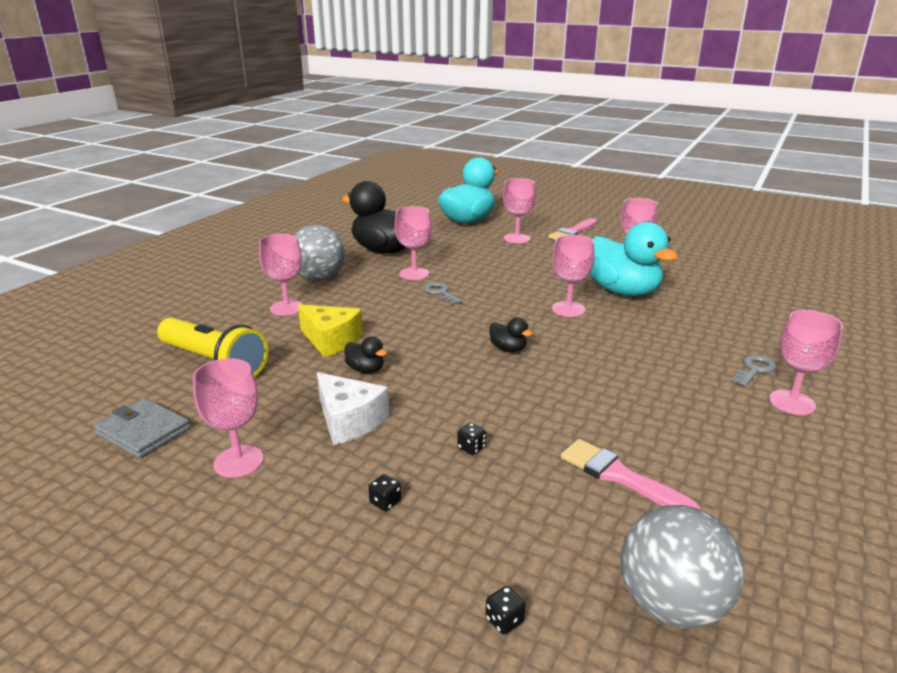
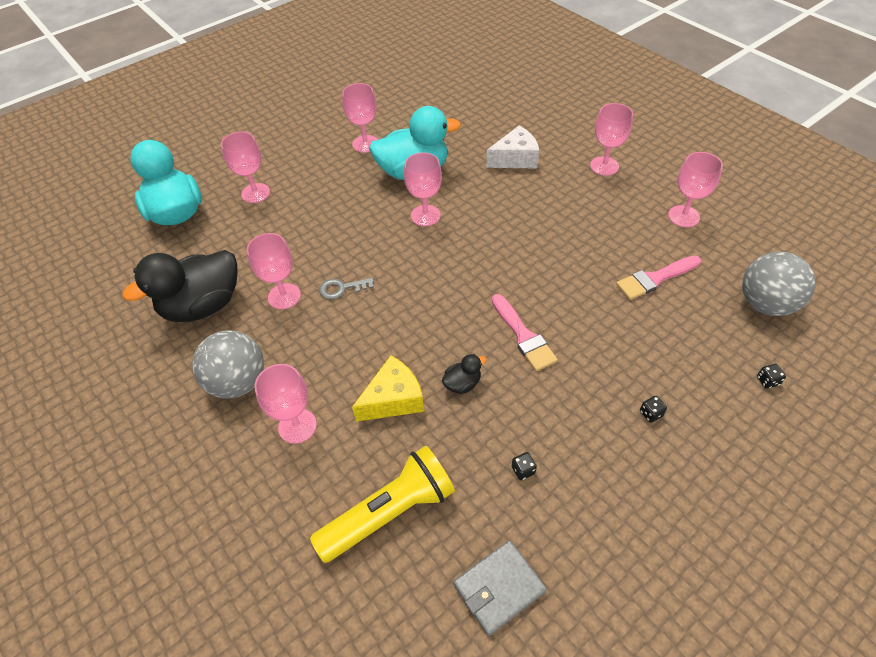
camera: 65 degrees left, 25 degrees up
(238, 461) = (573, 506): pink goblet -> pink goblet (683, 216)
(349, 421) = (540, 414): white cheese -> white cheese (515, 159)
(471, 448) = (602, 344): black dice -> black dice (523, 470)
(508, 349) = (473, 276): black duck -> none
(573, 232) = (272, 151): pink brush -> pink brush (523, 335)
(754, 369) = (561, 162): grey key -> none

